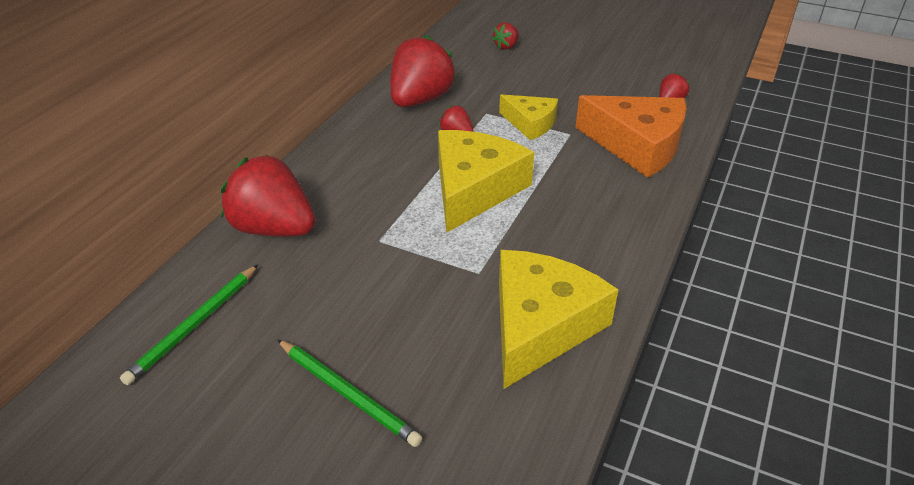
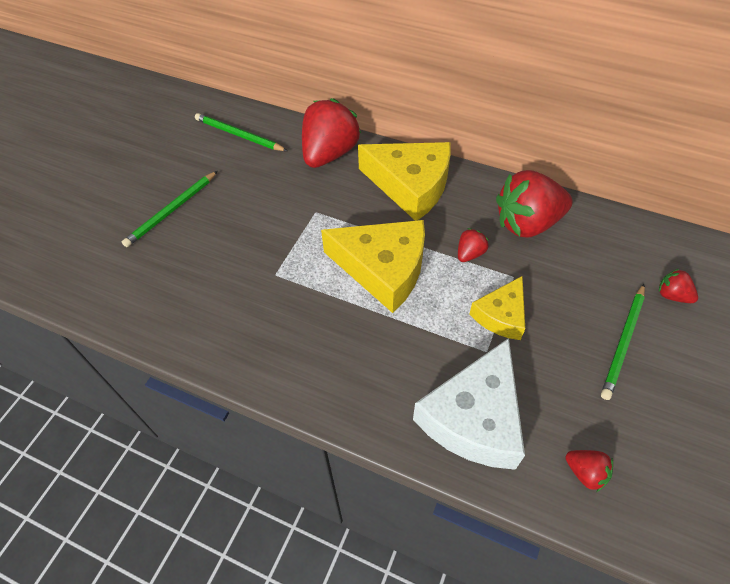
camera: 90 degrees right, 15 degrees up
(420, 100) = (527, 223): red strawberry -> red strawberry turned 135 degrees clockwise
(540, 326) = (213, 313): yellow cheese -> yellow cheese (410, 186)
(553, 71) = (623, 342): none -> green pencil
(637, 145) = (474, 417): orange cheese -> white cheese

